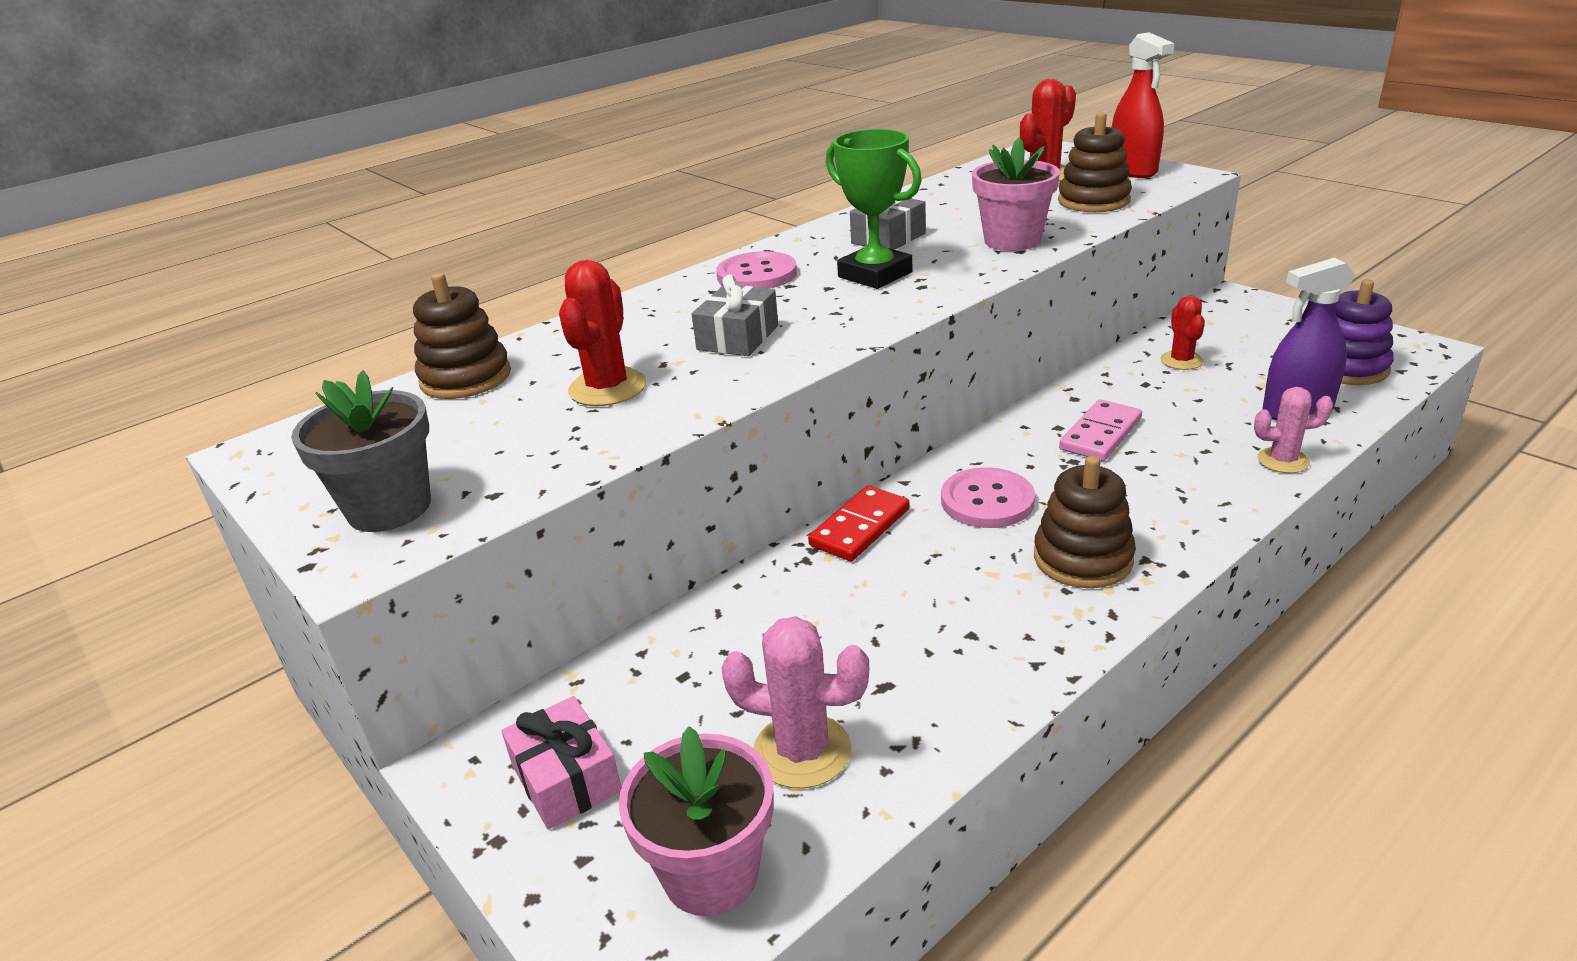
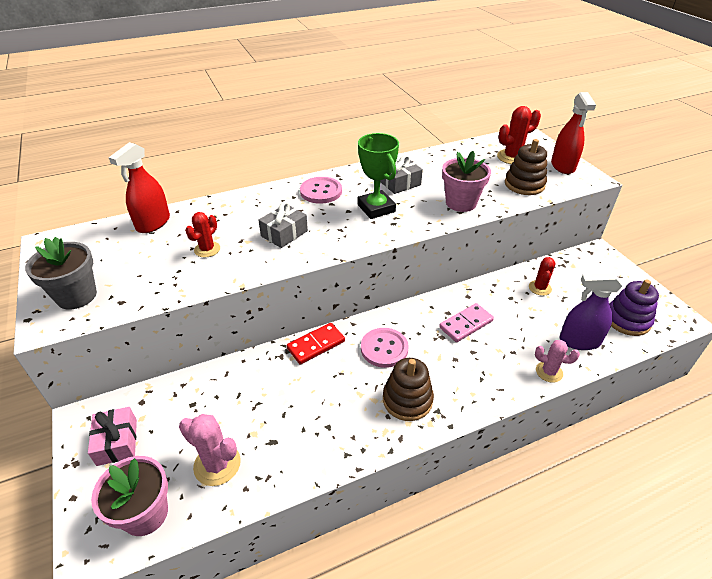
camera: 15 degrees right, 10 degrees up
(466, 378) = (153, 223): brown stacking toy -> red spray bottle
(607, 388) = (207, 249): red cactus -> red cactus, size x0.66

